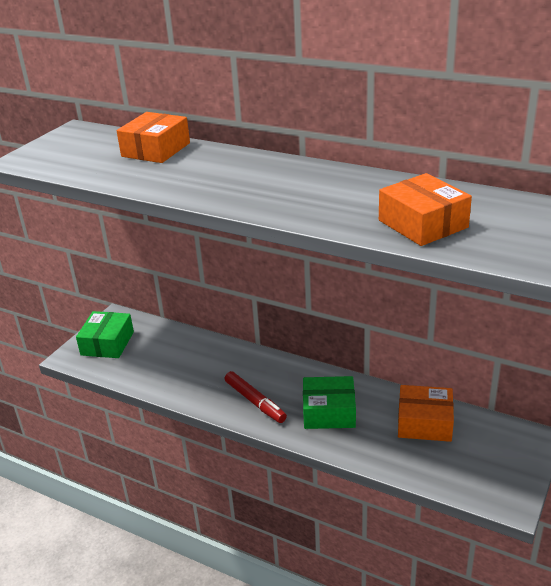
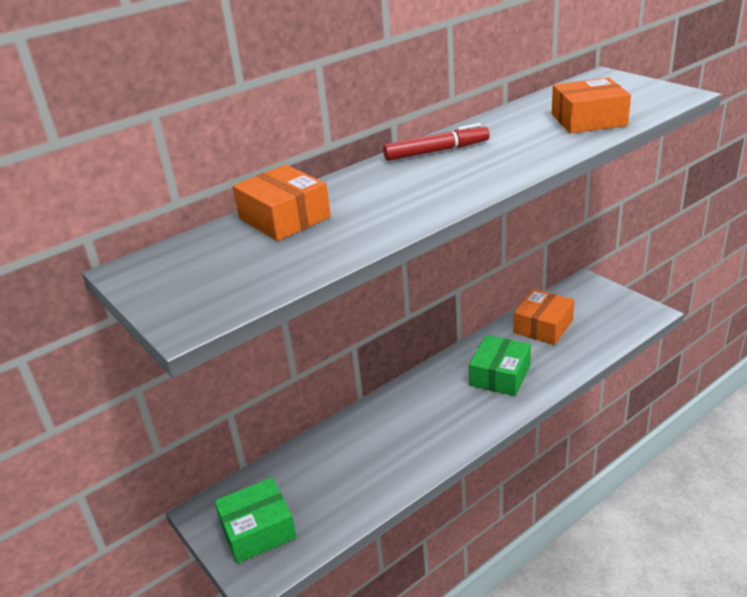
camera: 65 degrees left, 0 degrees up
(107, 343) = (258, 530): green box -> green box turned 60 degrees counterclockwise
(255, 402) = (456, 420): red marker -> red marker (436, 151)

